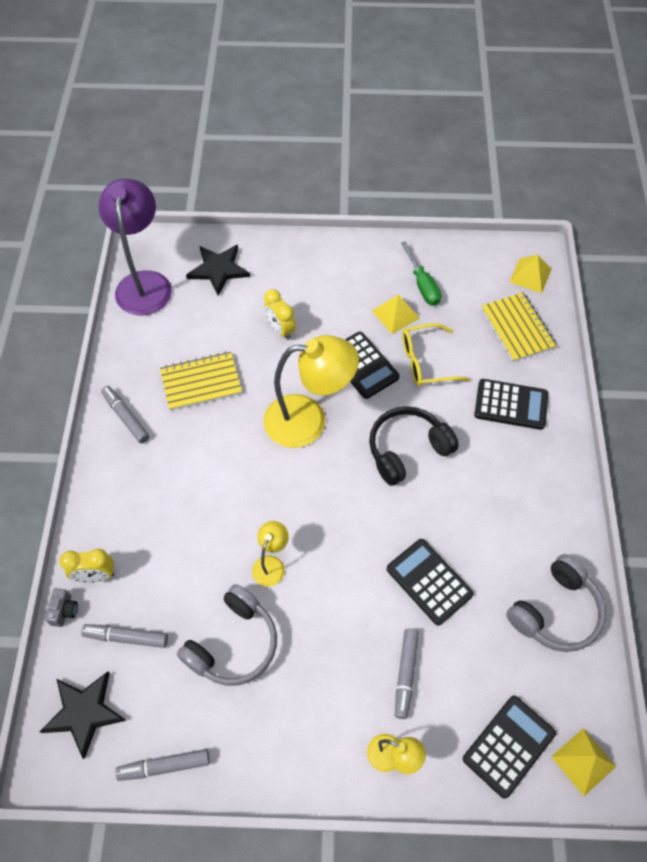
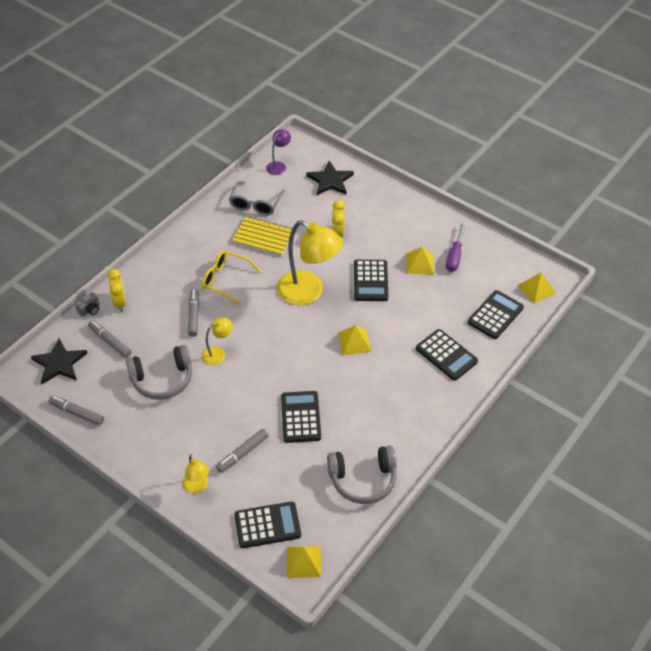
camera: 35 degrees right, 10 degrees down
(95, 576) = (120, 303): yellow clock -> yellow clock turned 135 degrees counterclockwise
(126, 417) = (205, 232): grey marker -> grey marker (193, 315)
(144, 283) = (278, 165): purple lamp -> purple lamp, size x0.48
(157, 345) = (256, 204): none -> grey glasses
(407, 450) = (354, 342): black headphones -> yellow pyramid
(422, 285) = (454, 256): green screwdriver -> purple screwdriver
(426, 362) = (414, 301): yellow glasses -> yellow glasses (226, 280)
(517, 328) = (495, 315): yellow notebook -> black calculator

